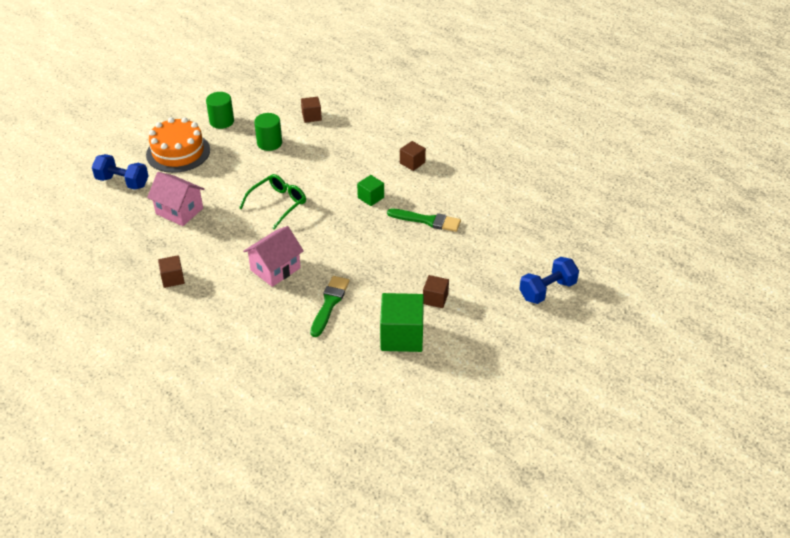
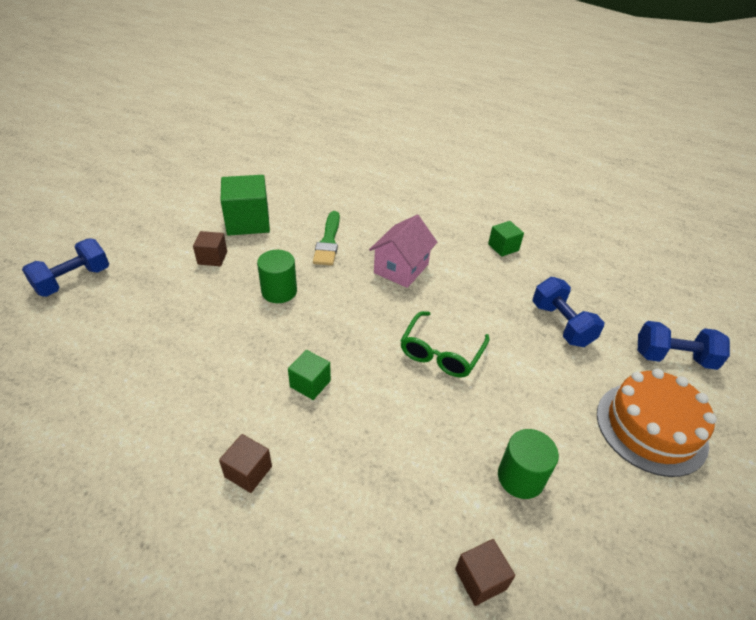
camera: 165 degrees right, 0 degrees up
(172, 278) = (503, 247): brown cube -> green cube
(179, 211) = (561, 324): pink house -> blue dumbbell
(221, 121) = (643, 523): green cylinder -> green cylinder (279, 291)
(427, 220) = (220, 355): green brush -> none

